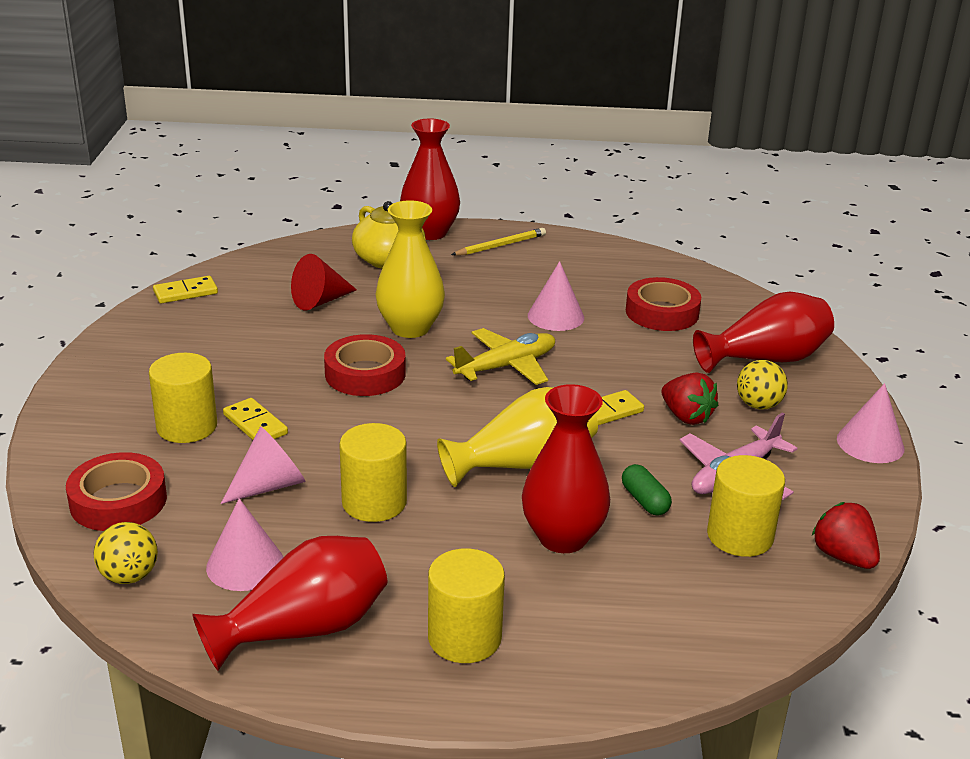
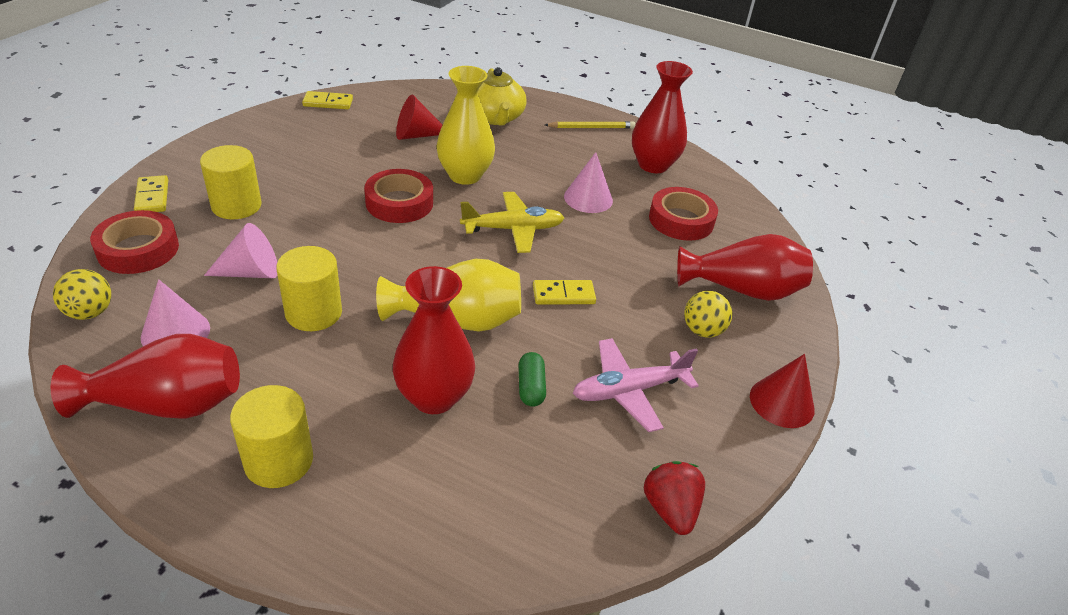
camera: 20 degrees right, 10 degrees up
(255, 424) = (284, 219): yellow domino -> yellow domino (152, 197)
(430, 232) = (544, 103): red vase -> red vase (653, 165)
(686, 416) = (629, 320): red strawberry -> none
(740, 536) = (588, 452): yellow cylinder -> none
(870, 443) = (781, 402): pink cone -> red cone

